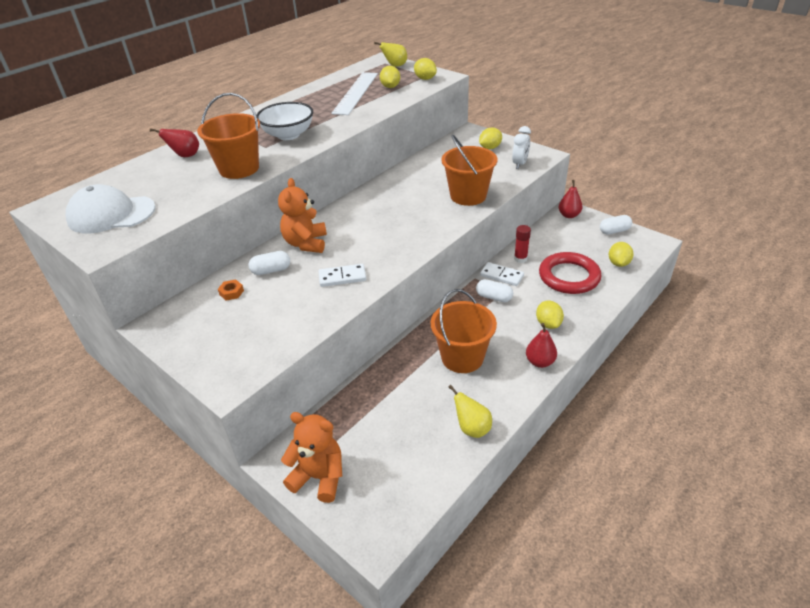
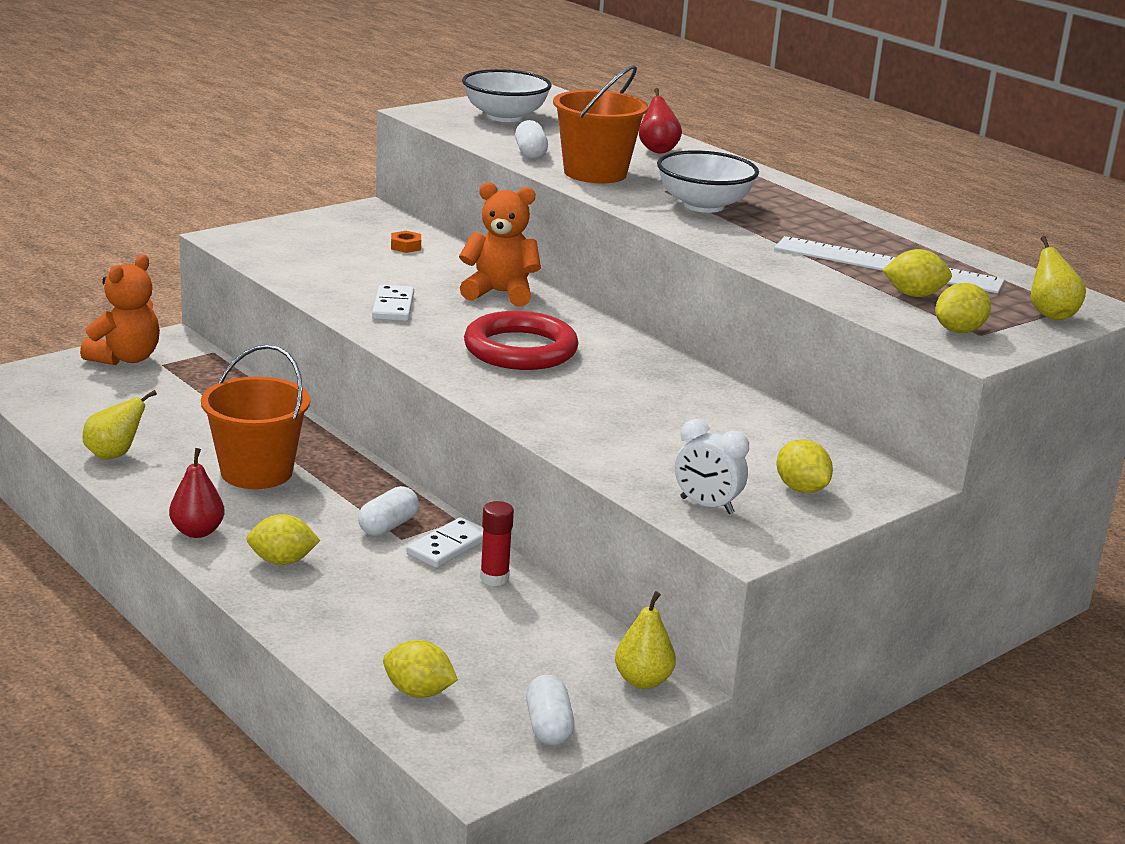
camera: 95 degrees right, 15 degrees down
(111, 214) = (505, 117): white cap -> white bowl
(271, 270) = (442, 269): white capsule -> white capsule (530, 153)
(468, 196) = (589, 429): orange bucket -> none
(569, 215) = (643, 681): red pear -> yellow pear
(569, 277) = (405, 617): red ring -> red ring (520, 349)

